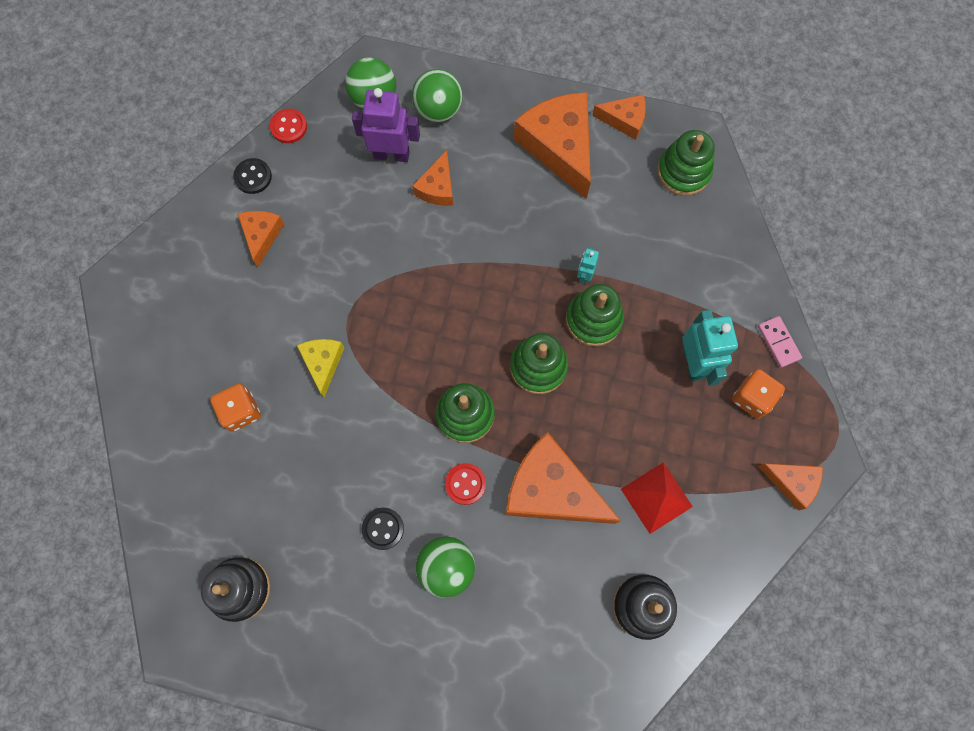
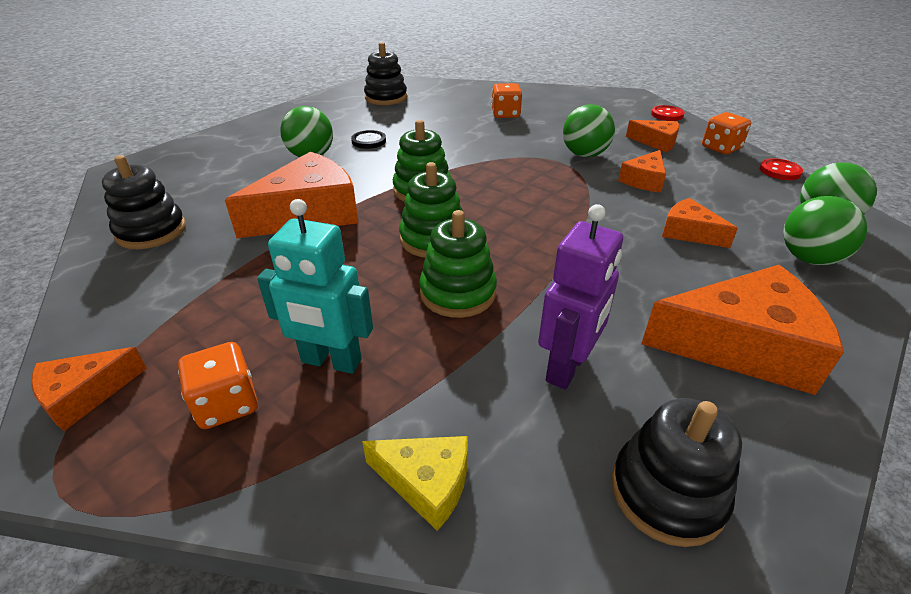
camera: 115 degrees right, 35 degrees down
(253, 177) = (720, 148): black button -> orange dice
(322, 296) = (584, 154): none -> green ball
(323, 363) = (521, 144): yellow cheese -> yellow cheese (426, 483)
(391, 154) = (740, 215): purple robot -> purple robot (567, 367)
(465, 484) = (363, 177): red button -> red button (667, 115)
(584, 275) = (522, 304): turquoise robot -> none
(624, 120) = (799, 446): orange cheese -> orange cheese (644, 180)
(656, 497) = (223, 271): red pyramid -> none
(683, 172) = (667, 493): green stacking toy -> black stacking toy
(778, 342) = (267, 484): pink domino -> none

